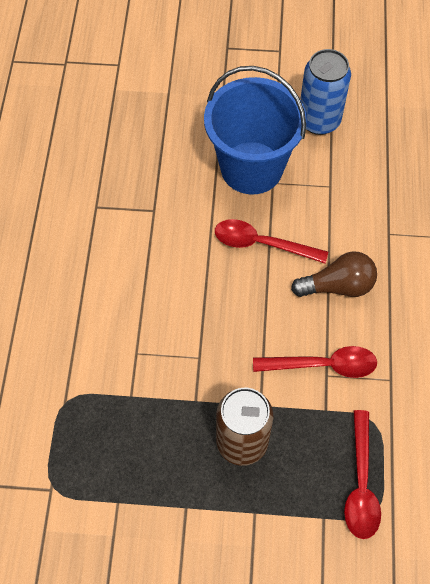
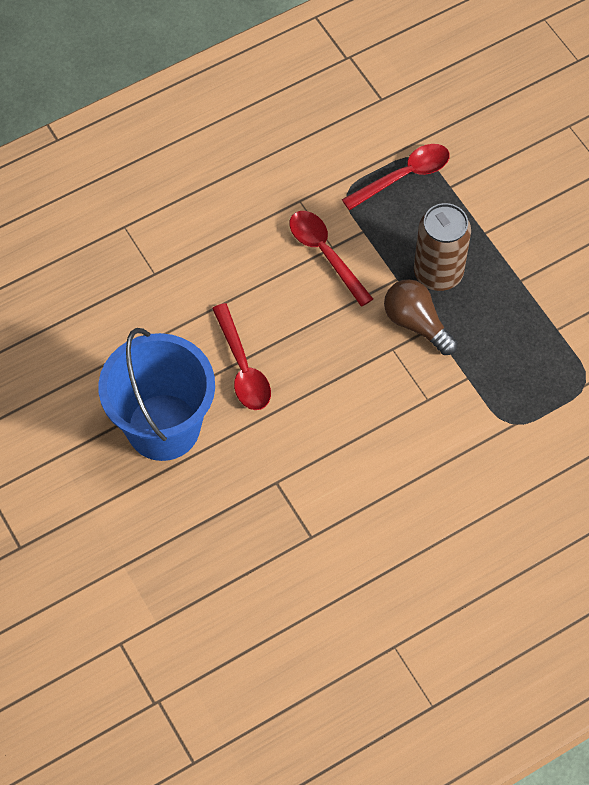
camera: 125 degrees left, 0 degrees up
(319, 121) = (61, 401): blue can -> none
(338, 286) = (240, 283): brown light bulb -> brown light bulb (416, 323)

